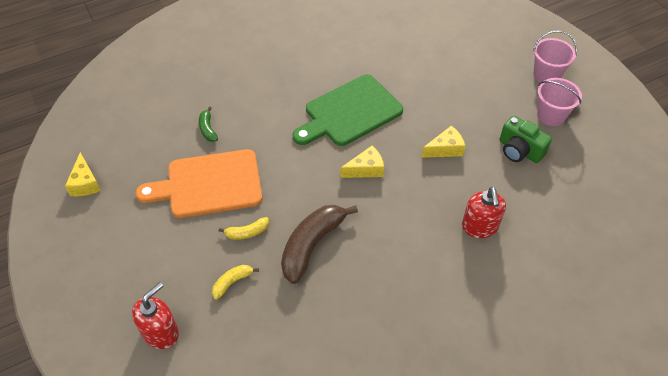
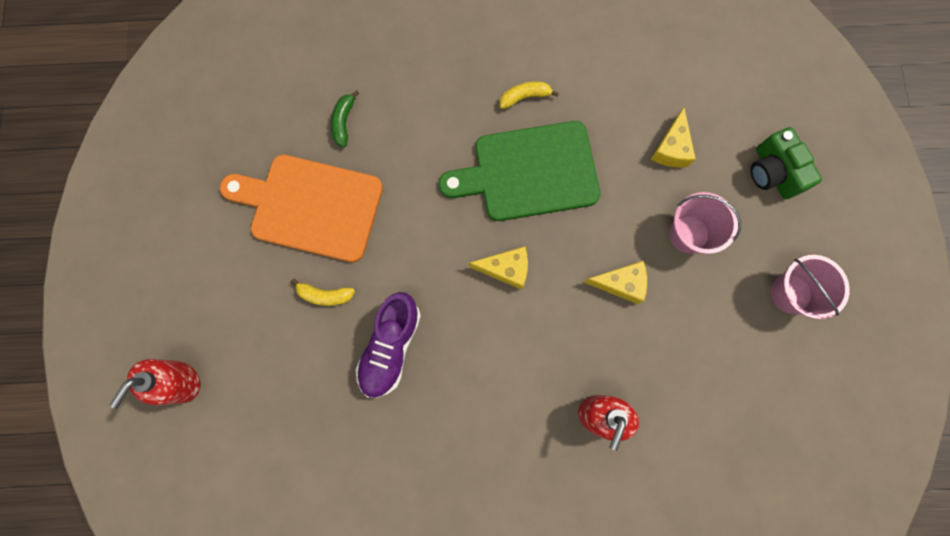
camera: 25 degrees right, 25 degrees up
(85, 183) = (173, 141): yellow cheese -> yellow cheese (671, 148)
(161, 333) = (179, 382): red soap dispenser -> red soap dispenser turned 150 degrees clockwise
(232, 282) = (280, 355): yellow banana -> yellow banana (525, 97)
(312, 245) = (390, 347): brown banana -> purple shoe
(519, 150) = (715, 329): green camera -> green camera (773, 172)
(546, 75) = (825, 225): pink bucket -> pink bucket (689, 234)

